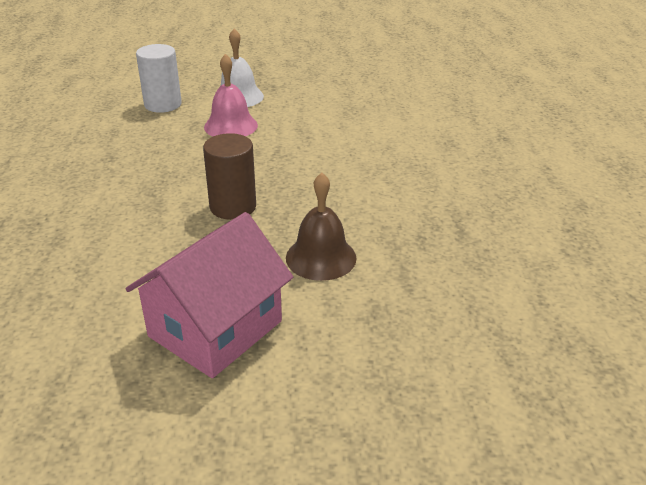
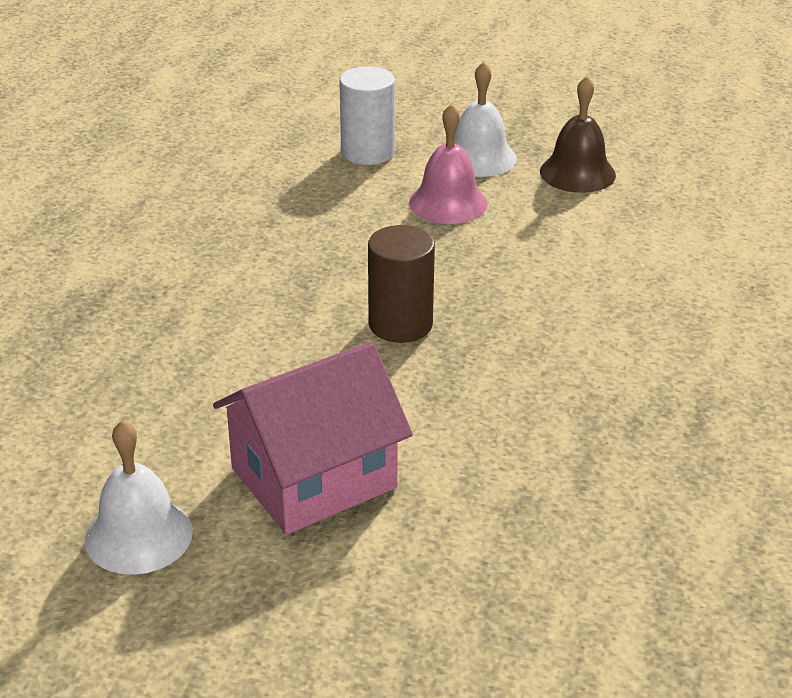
camera: 20 degrees right, 0 degrees up
(88, 411) = (139, 535): none -> white bell
(321, 257) = (484, 419): brown bell -> brown bell (577, 173)

